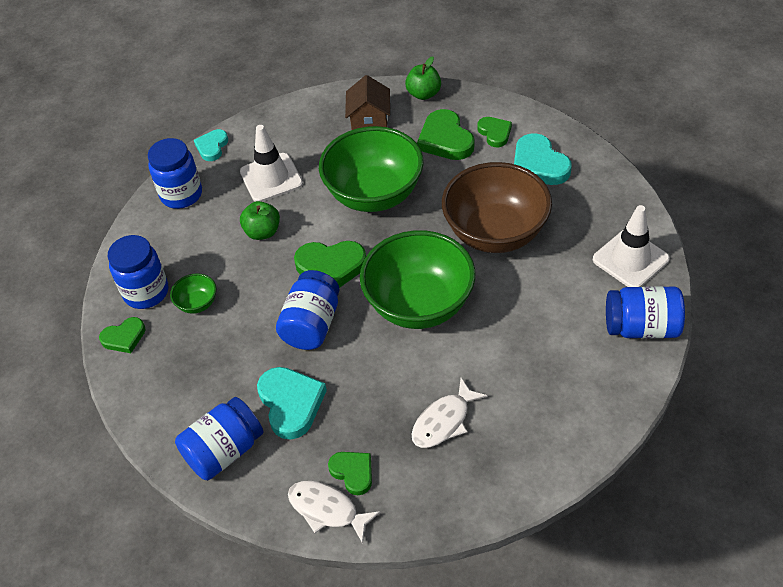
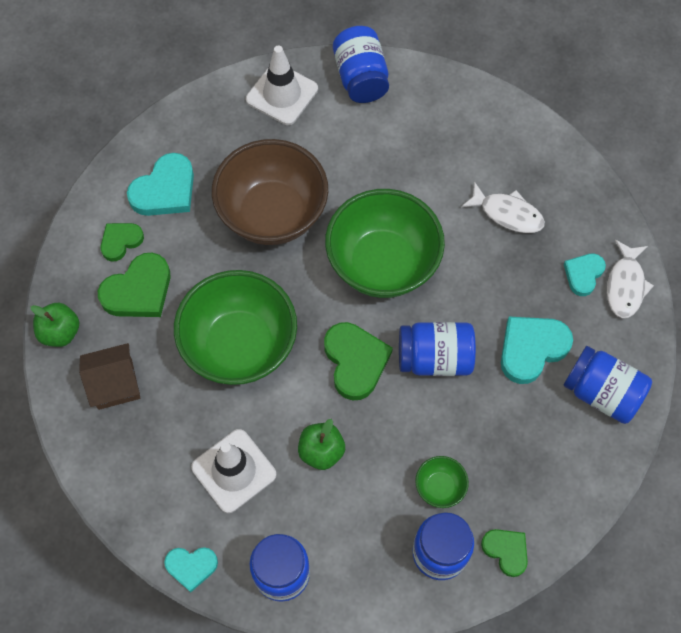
camera: 110 degrees left, 15 degrees up
(353, 472) = (583, 274): green heart -> turquoise heart

